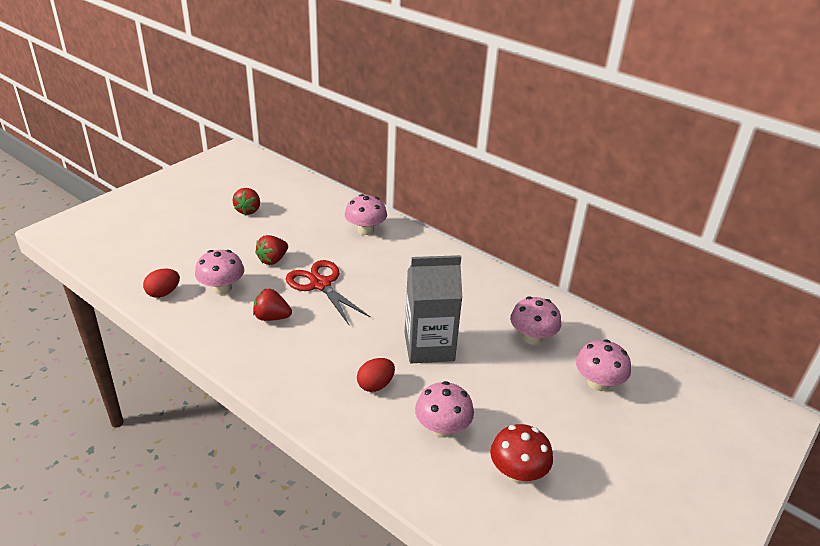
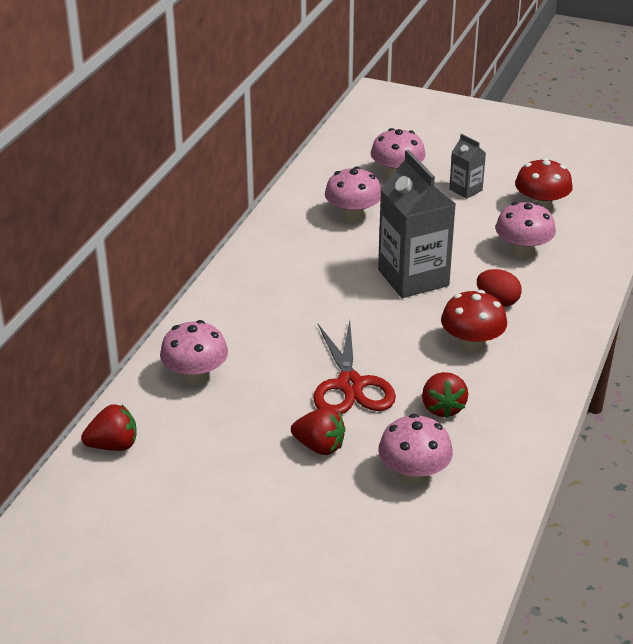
camera: 105 degrees left, 0 degrees up
(163, 293) = (461, 531): red egg -> none
(248, 210) = (194, 521): red strawberry -> red strawberry (113, 445)
(320, 284) = (350, 385): red scissors -> red scissors turned 45 degrees counterclockwise
(329, 352) = (471, 344): none -> red mushroom
(562, 423) = (465, 190): none -> grey carton

